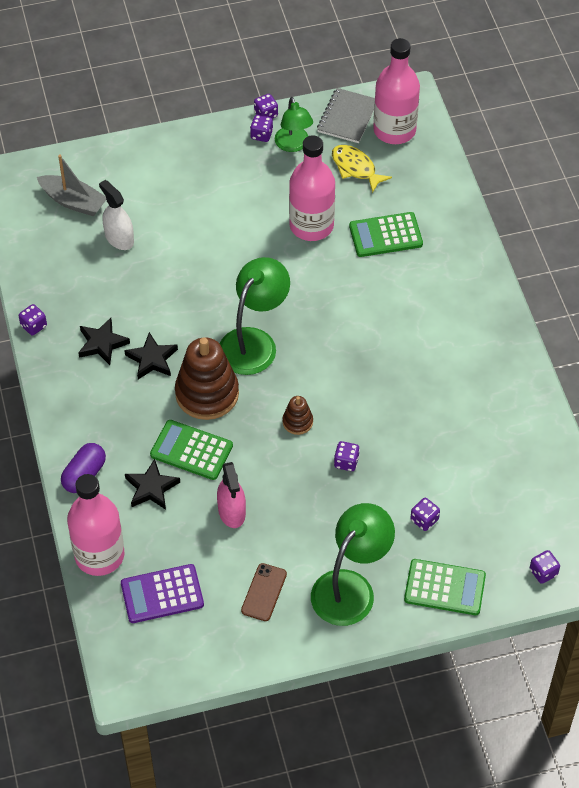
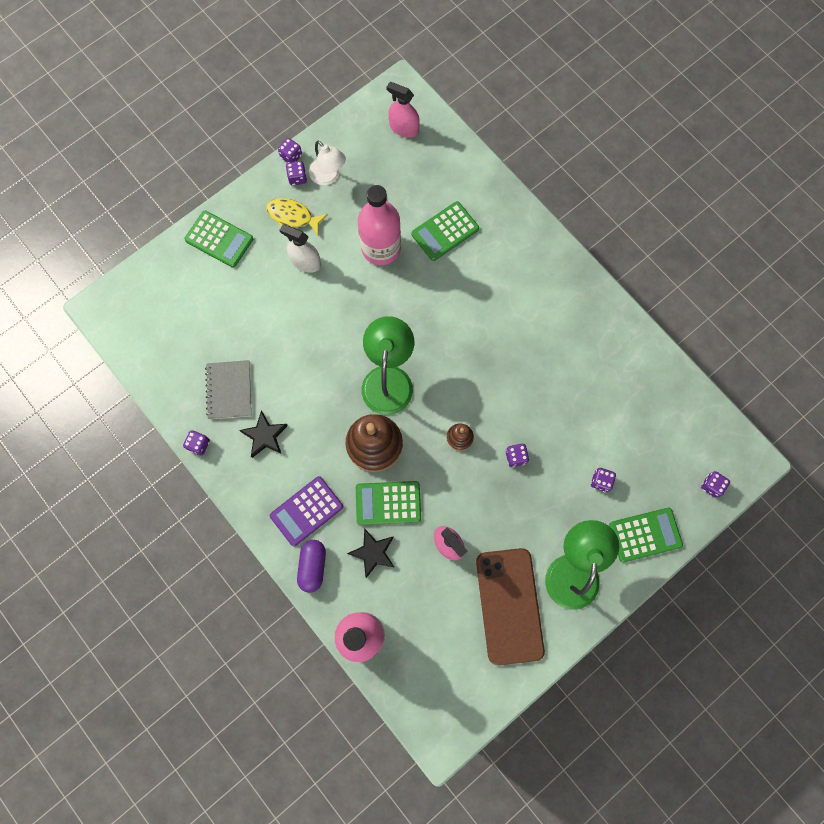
camera: 25 degrees left, 20 degrees up
(73, 201) = (171, 309): grey boat -> none
(119, 238) = (228, 328): white spray bottle -> white spray bottle (305, 262)
(152, 359) = (313, 432): black star -> none
(154, 159) = (219, 239): none -> green calculator
(162, 594) = (430, 646): purple calculator -> purple calculator (306, 511)
(264, 592) = (509, 605): brown phone -> brown phone, size x2.12
(293, 145) = (328, 176): green lamp -> white lamp
(347, 117) = (359, 131): grey notebook -> grey notebook (229, 390)
(355, 168) = (390, 177): yellow fish -> yellow fish (293, 216)
(394, 130) = (404, 128): pink bottle -> pink spray bottle

